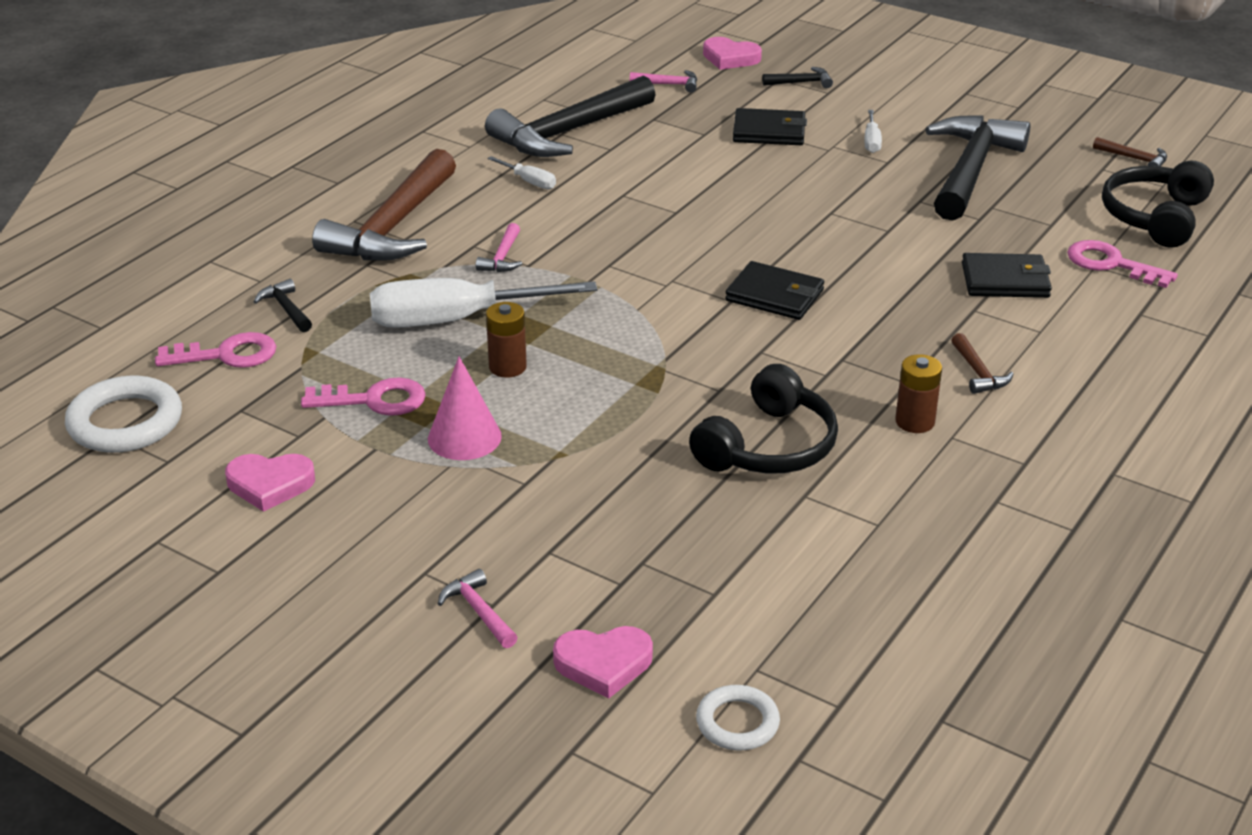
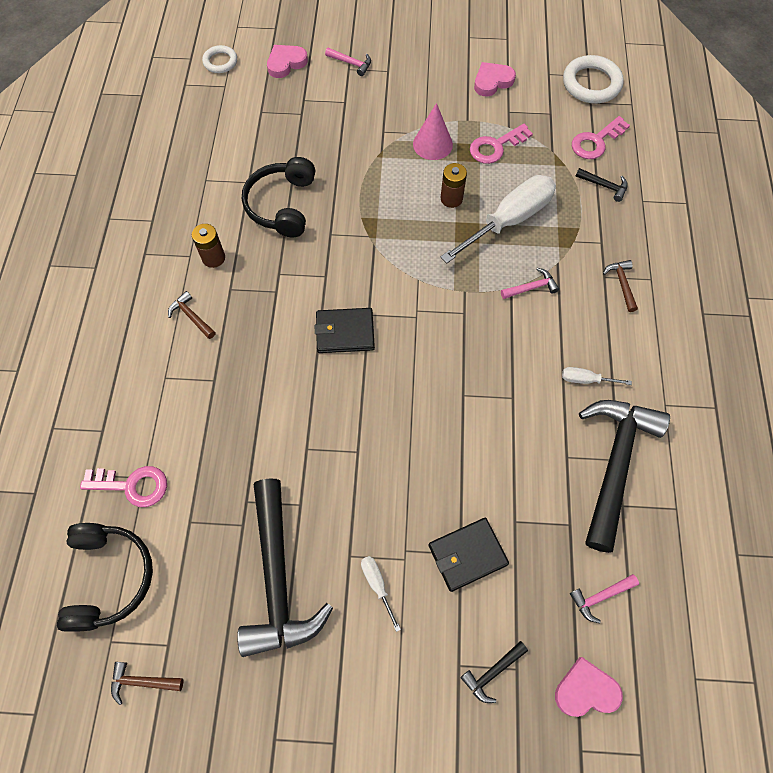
camera: 150 degrees right, 30 degrees up
(393, 227) = (621, 284): brown hammer -> brown hammer, size x0.40
(502, 257) = (531, 287): pink hammer -> pink hammer turned 90 degrees clockwise
(1005, 280) = (203, 425): black wallet -> none

